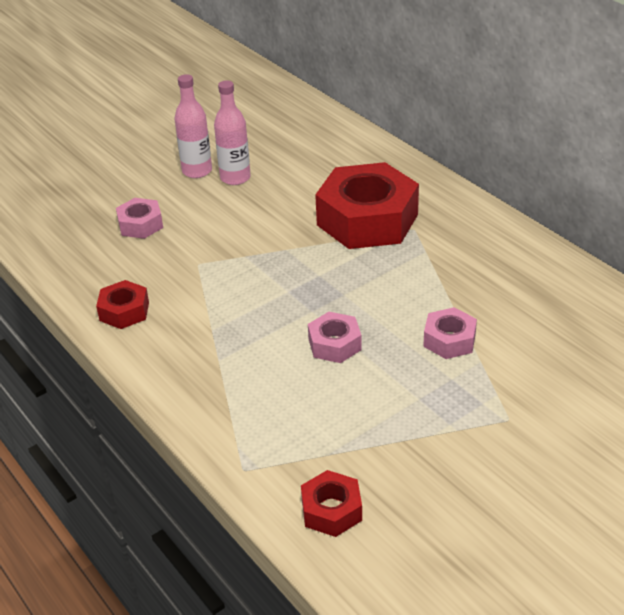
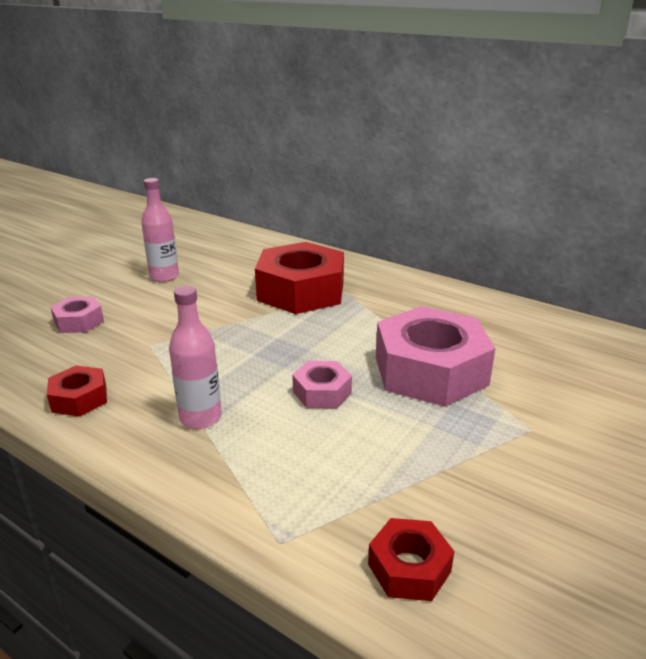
camera: 20 degrees left, 10 degrees down
(197, 171) = (125, 276): pink bottle -> pink bottle (200, 417)
(449, 340) = (430, 371): pink nut -> pink nut, size x2.11

